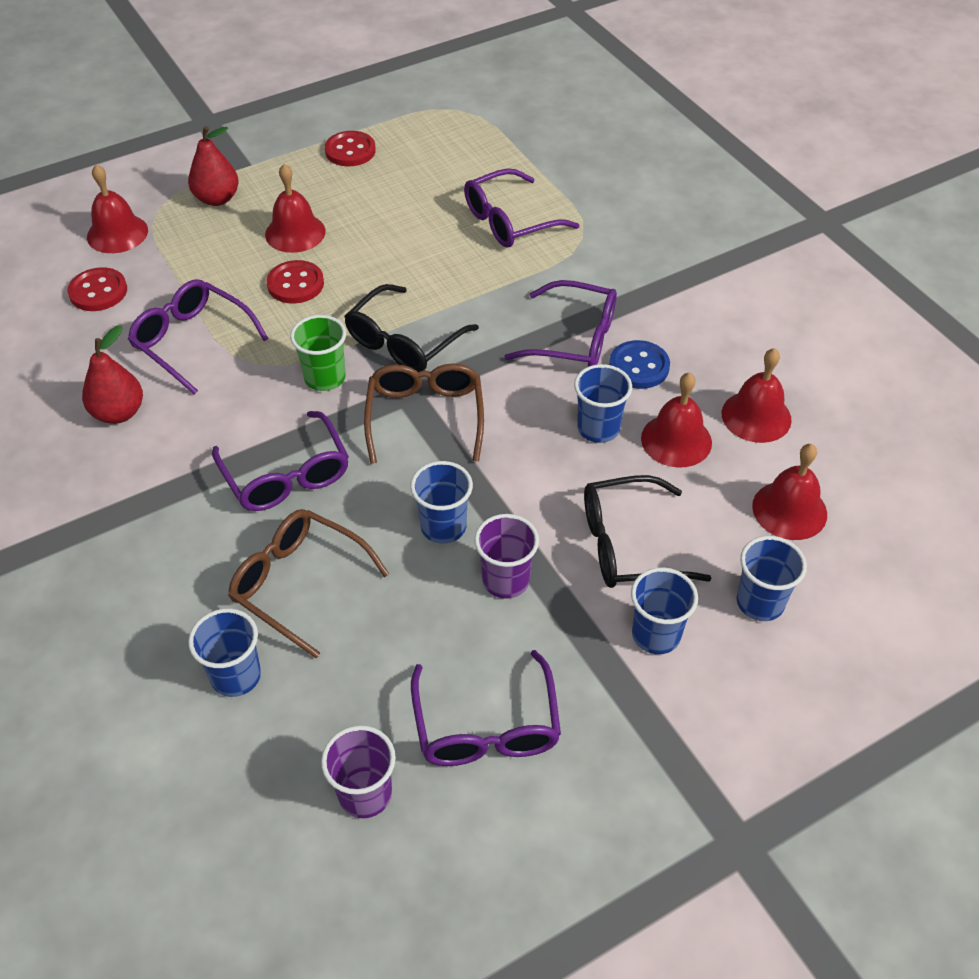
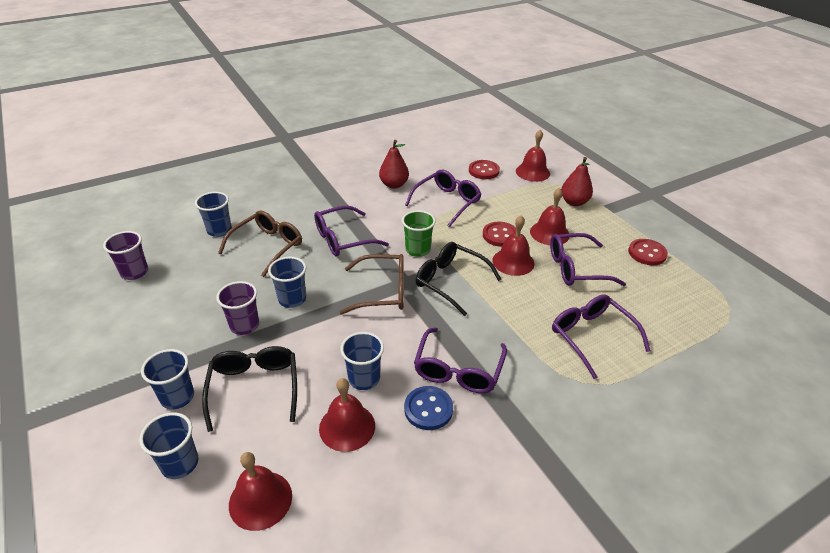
camera: 90 degrees right, 10 degrees down
(486, 726) = (150, 315): purple glasses -> purple glasses (576, 268)
(756, 416) = (367, 490): red bell -> red bell (513, 262)

